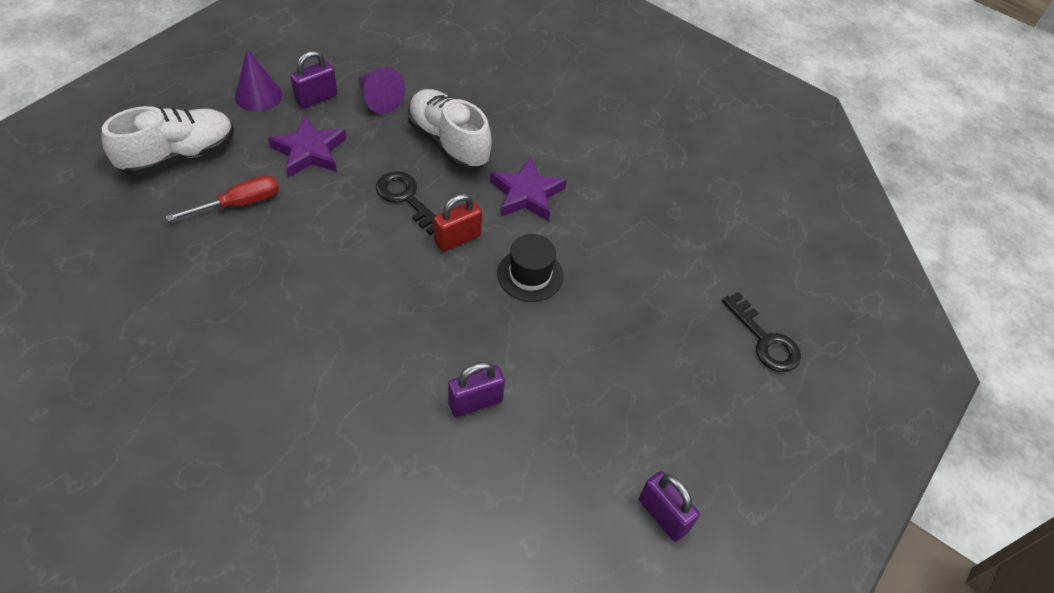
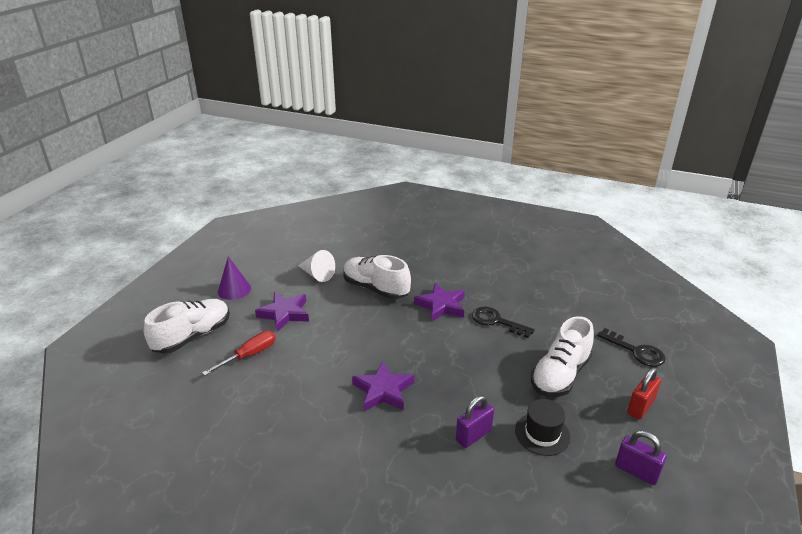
camera: 10 degrees left, 20 degrees down
(316, 98) = (275, 283): purple padlock -> none
(379, 99) = (317, 275): purple cone -> white cone
(388, 304) = (383, 391): none -> purple star
(406, 198) = (364, 326): black key -> black key (496, 321)
(457, 239) = (410, 341): red padlock -> red padlock (640, 407)
(530, 275) = (468, 350): black hat -> black hat (542, 434)
(636, 347) = (560, 375): none -> white shoe

